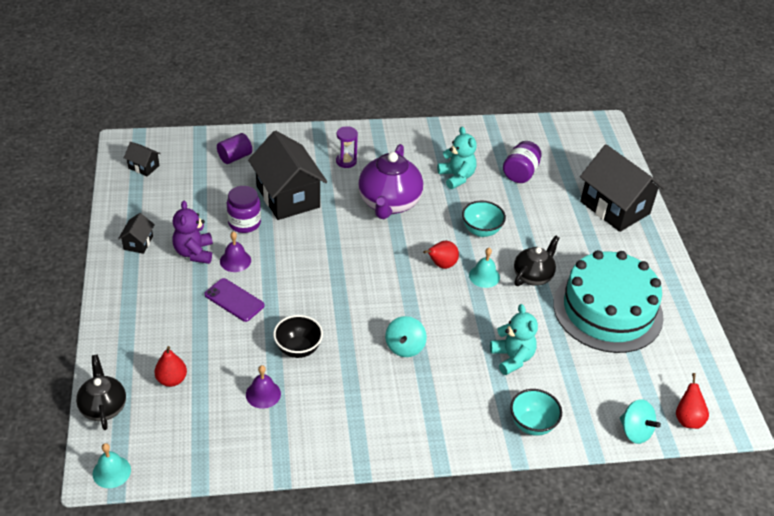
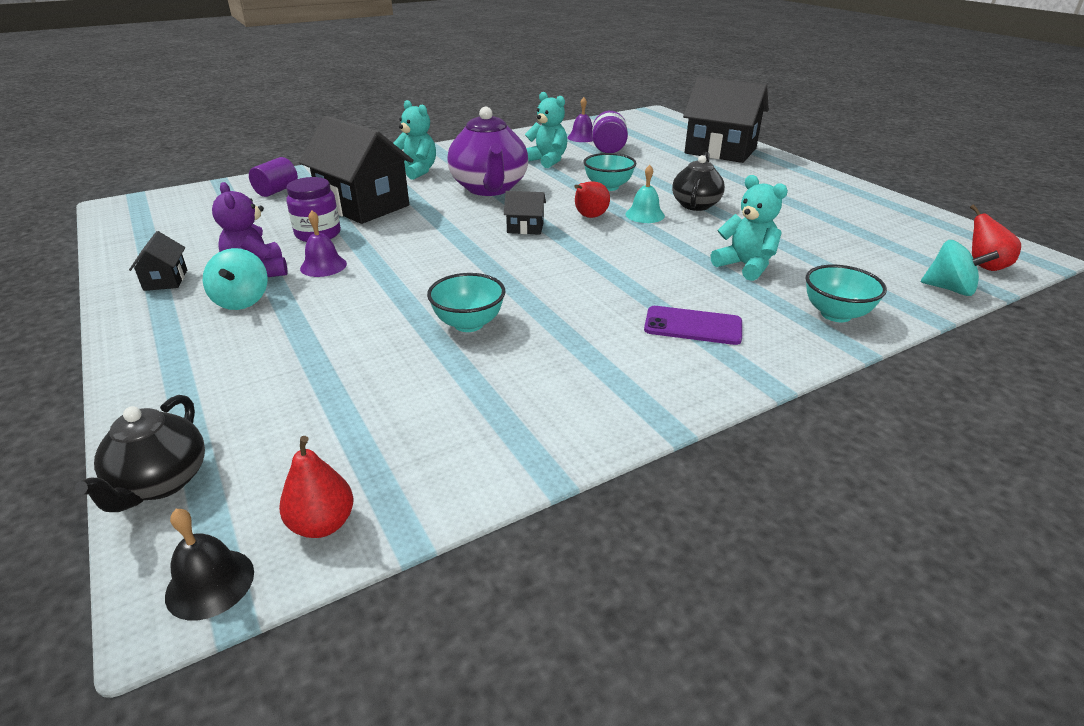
camera: 20 degrees left, 10 degrees down
(103, 407) = (161, 482): black teapot -> black teapot turned 135 degrees counterclockwise
(111, 472) = (210, 583): turquoise bell -> black bell
(144, 167) = (151, 218): black house -> black house (525, 228)
(172, 380) = (283, 409): red pear -> red pear (322, 524)
(234, 300) = (342, 300): purple phone -> purple phone (693, 326)
(263, 394) = (449, 384): purple bell -> purple bell (582, 137)
(298, 349) = (468, 324): black bowl -> turquoise bowl
(346, 161) = (416, 171): purple hourglass -> turquoise teddy bear
(404, 347) = (610, 288): turquoise spinning top -> turquoise spinning top (242, 300)
(607, 310) = (798, 210): turquoise cake -> none

